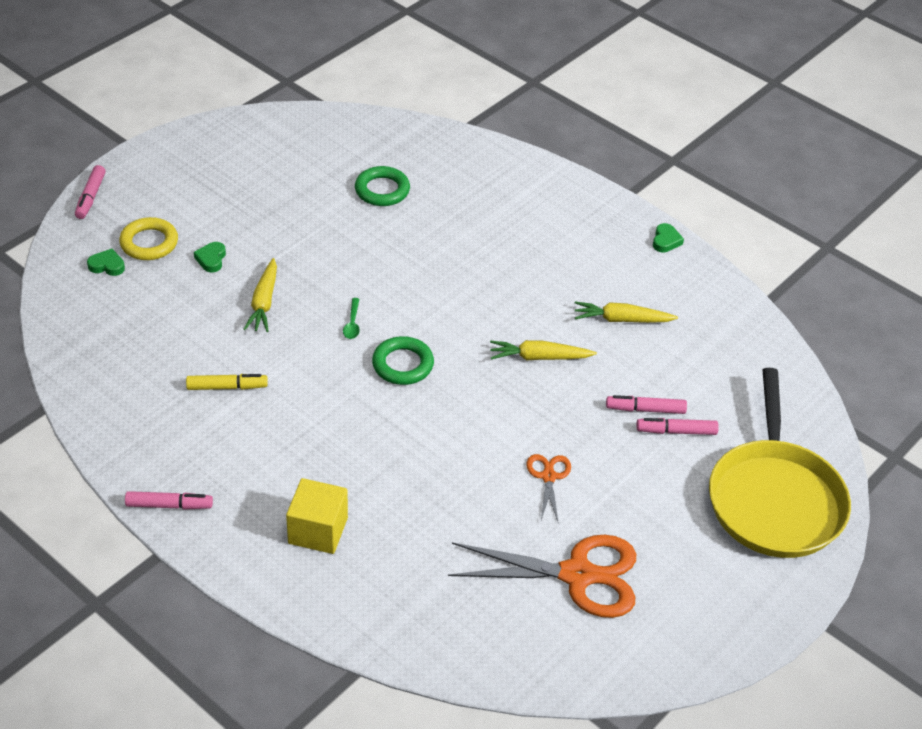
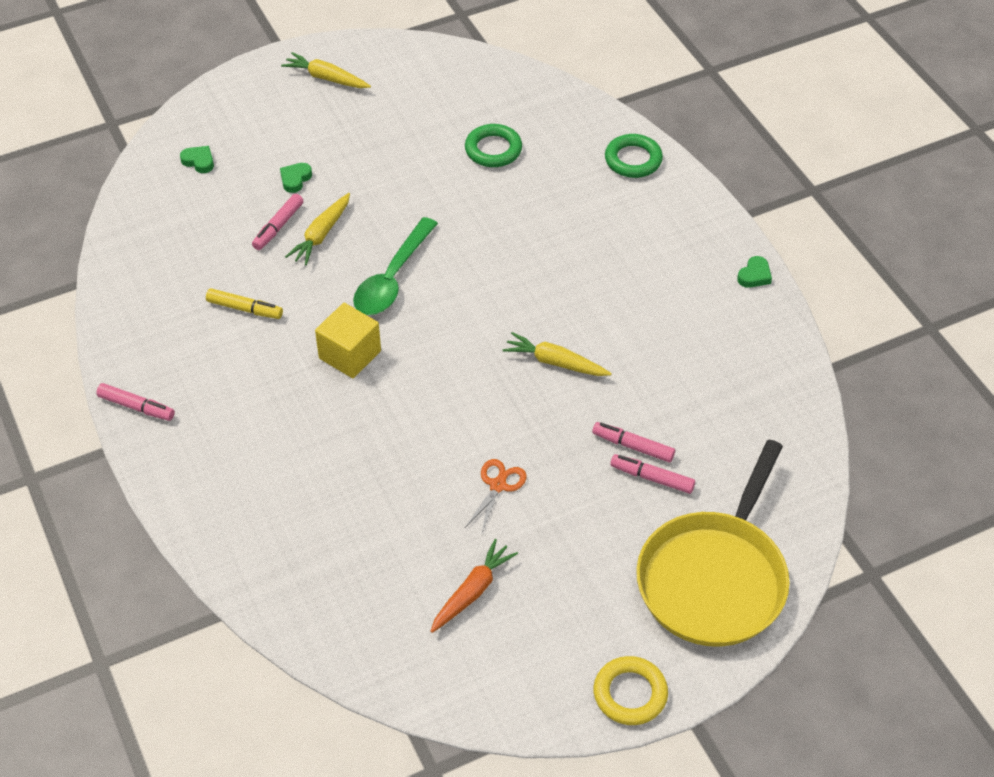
camera: 25 degrees right, 5 degrees up
(90, 197) = (218, 90): pink marker -> pink marker (278, 227)
(149, 243) = (247, 149): yellow ring -> yellow ring (630, 694)
(318, 530) = (254, 471): yellow cube -> yellow cube (350, 355)
(352, 324) = (392, 278): green spoon -> green spoon, size x2.40
(403, 364) = (418, 332): green ring -> green ring (633, 160)
(577, 575) = (472, 591): orange scissors -> orange carrot
(622, 320) = (661, 346): yellow carrot -> yellow carrot (326, 78)

